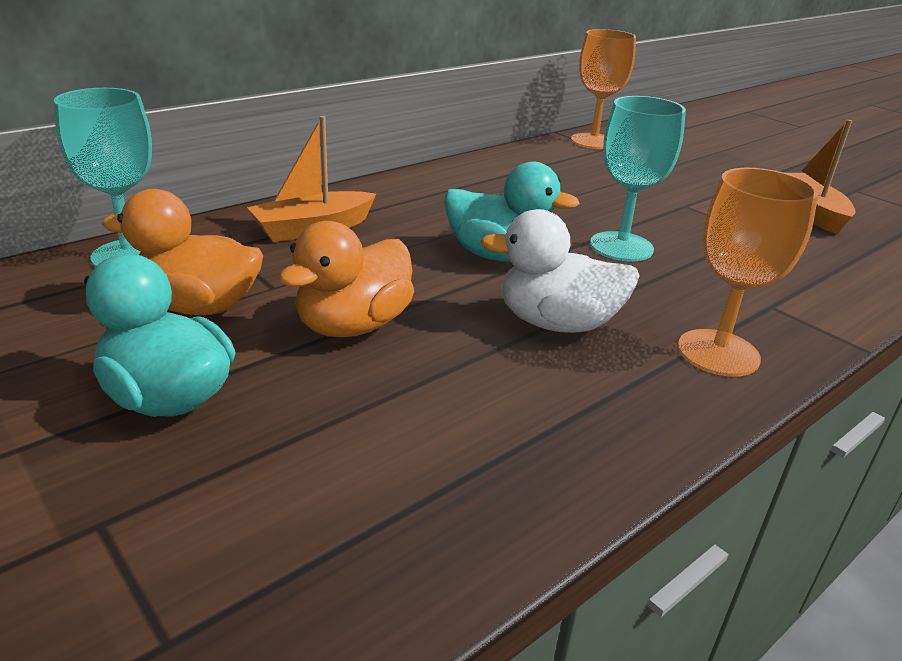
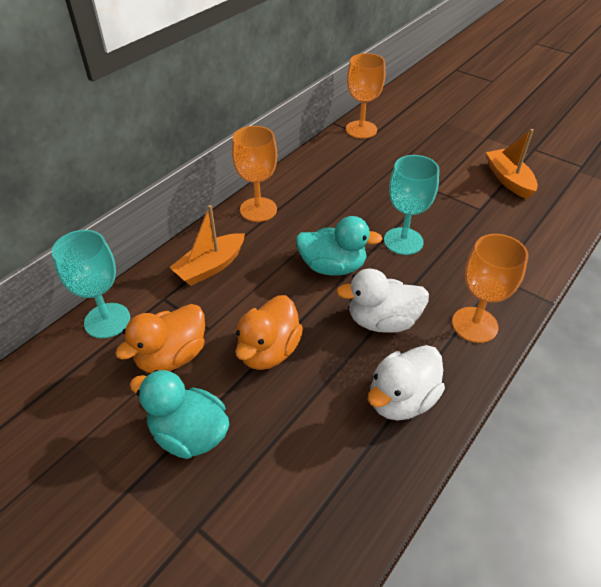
camera: 10 degrees left, 15 degrees up
(198, 306) = (172, 356): orange duck -> orange duck turned 45 degrees counterclockwise
(412, 188) = (258, 209): none -> orange goblet
(557, 421) = (401, 399): none -> white duck

